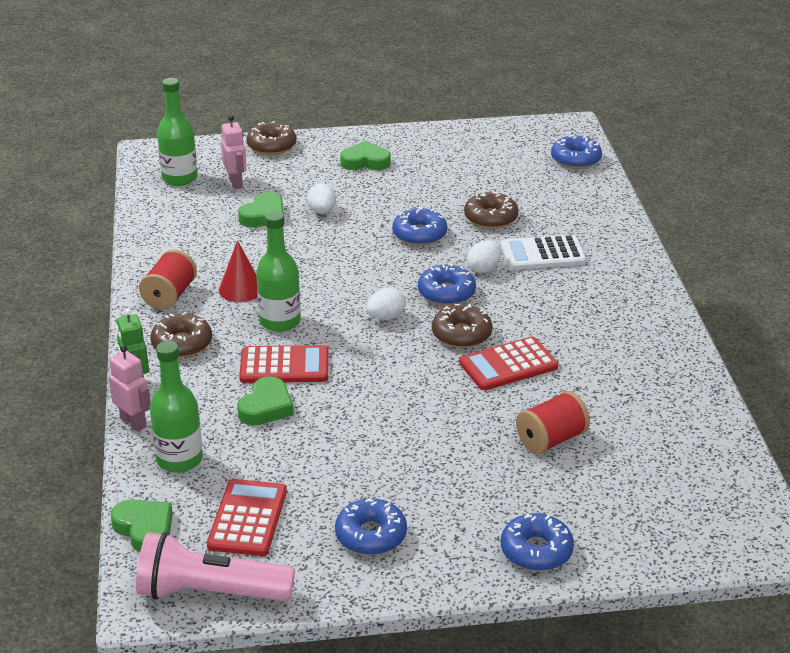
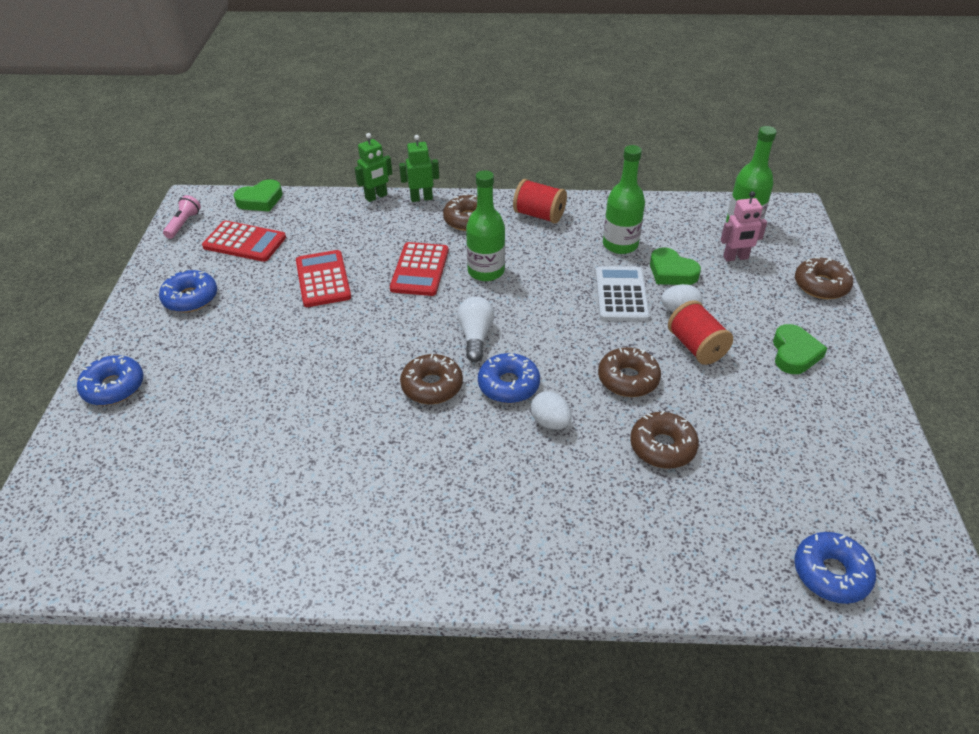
camera: 100 degrees right, 10 degrees up
(133, 422) = (376, 197): pink robot -> green robot
(179, 459) = (325, 215): green bottle -> green bottle (620, 245)
(210, 593) = (183, 224): pink flashlight -> pink flashlight, size x0.49
(241, 289) = (542, 252): red cone -> none
(266, 407) = (368, 257): green heart -> none
(386, 317) = (475, 336): white egg -> white light bulb
(419, 234) = (628, 379): blue donut -> brown donut
(508, 365) = (369, 413): red calculator -> red calculator (323, 279)
(542, 254) = (575, 482): white calculator -> white calculator (621, 294)
(551, 440) = (243, 424): red spool -> red spool (696, 347)

